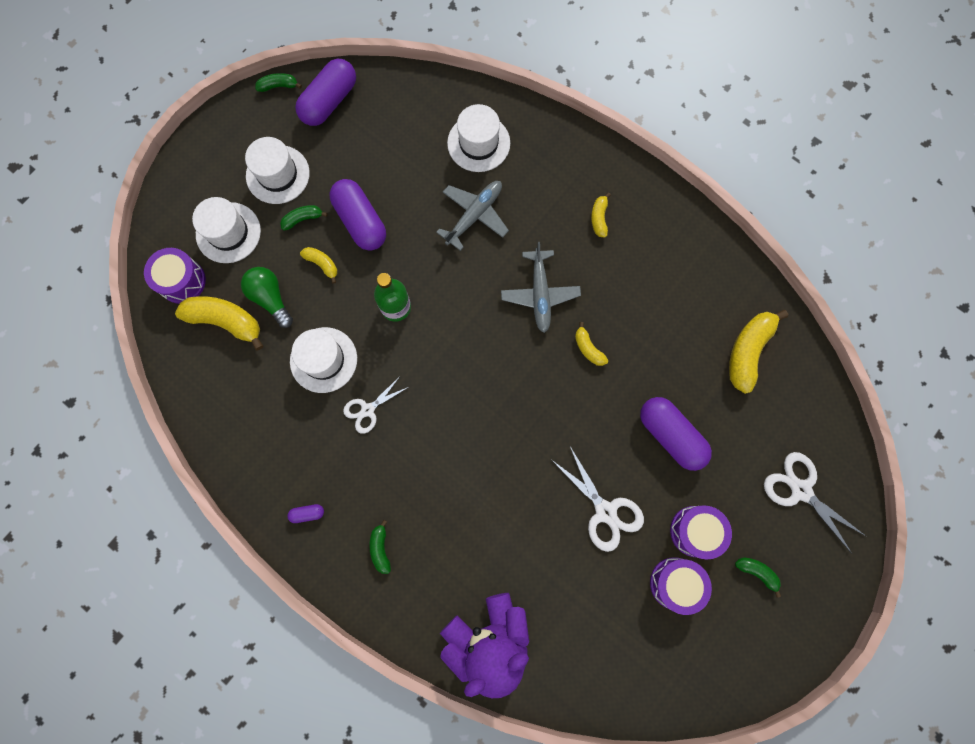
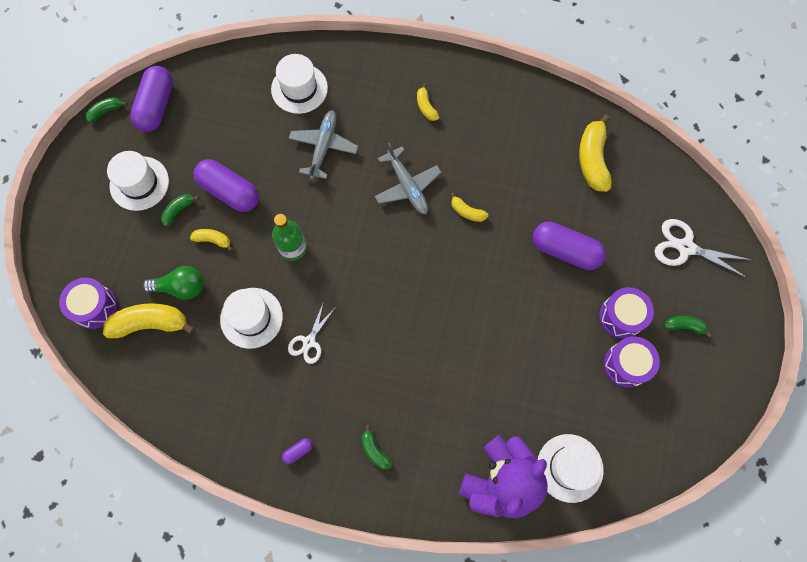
camera: 25 degrees left, 5 degrees down
(228, 232) = (118, 249): white hat -> white hat (569, 468)
(270, 298) = (181, 287): green light bulb -> green light bulb turned 150 degrees clockwise
(606, 511) = (544, 334): white scissors -> none

